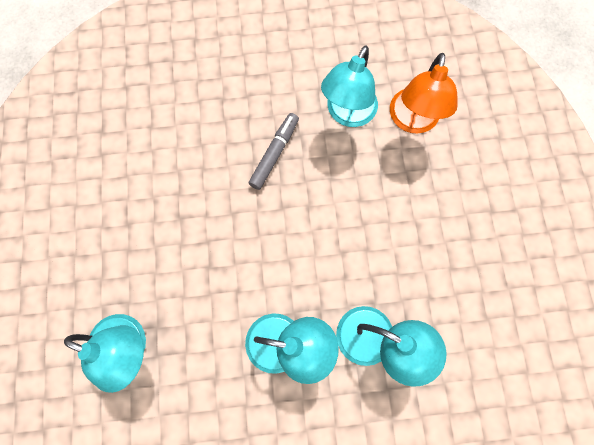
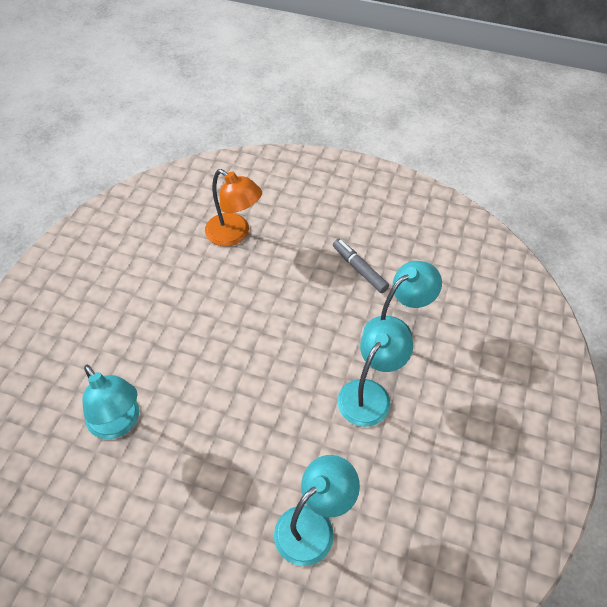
camera: 65 degrees left, 20 degrees down
(275, 154) = (201, 337): grey marker -> grey marker (359, 269)
(347, 114) = (200, 273): turquoise lamp -> turquoise lamp (119, 423)

